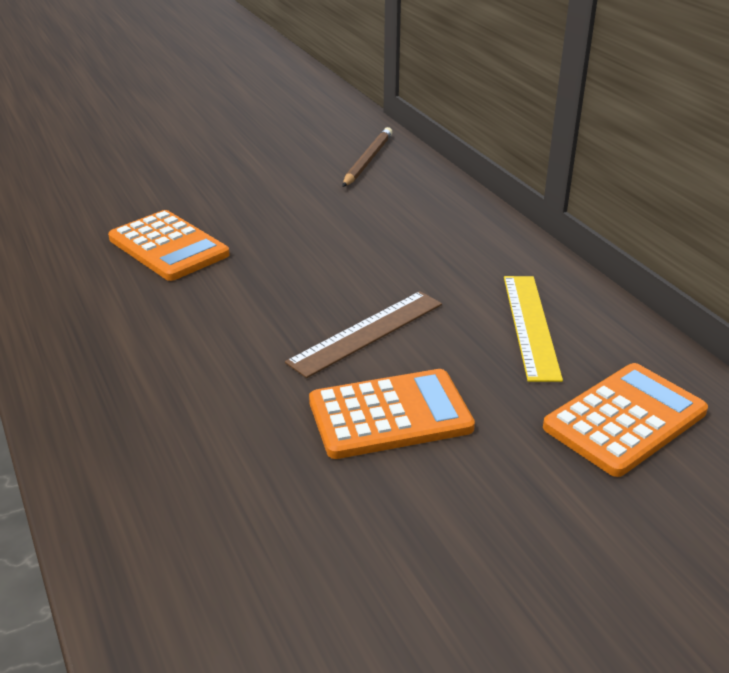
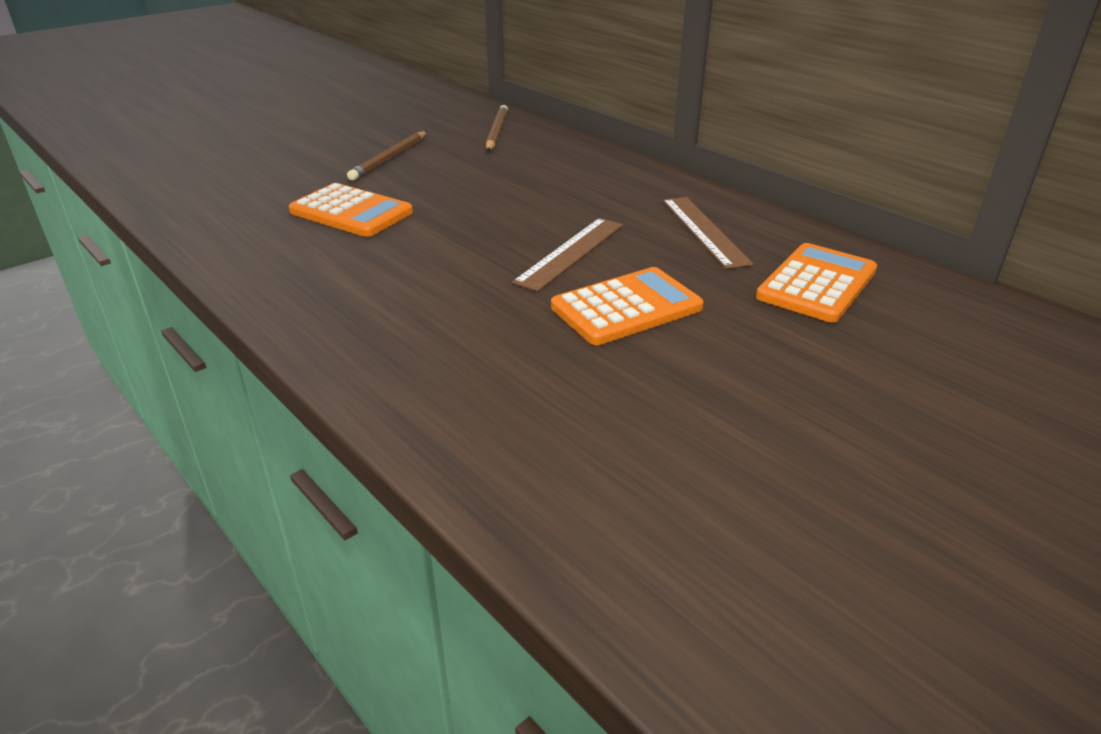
camera: 15 degrees left, 0 degrees up
(239, 182) = (389, 158): none -> brown pencil
(530, 325) = (704, 231): yellow ruler -> brown ruler

